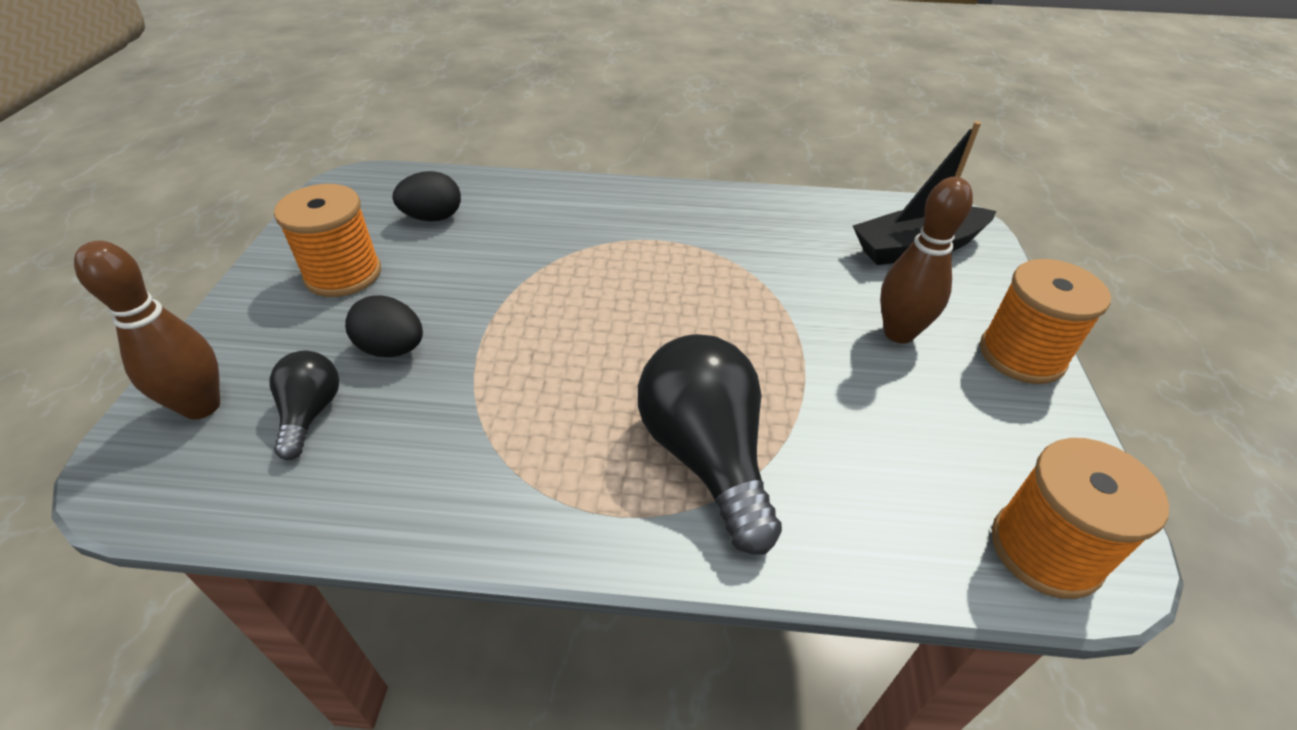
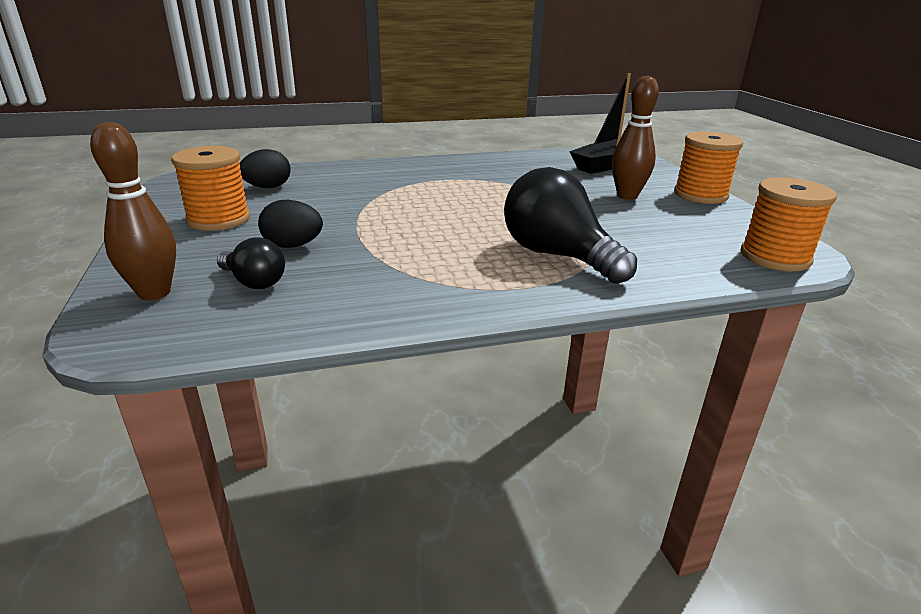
camera: 20 degrees left, 15 degrees down
(310, 413) = (254, 282): black light bulb -> black light bulb turned 150 degrees clockwise

